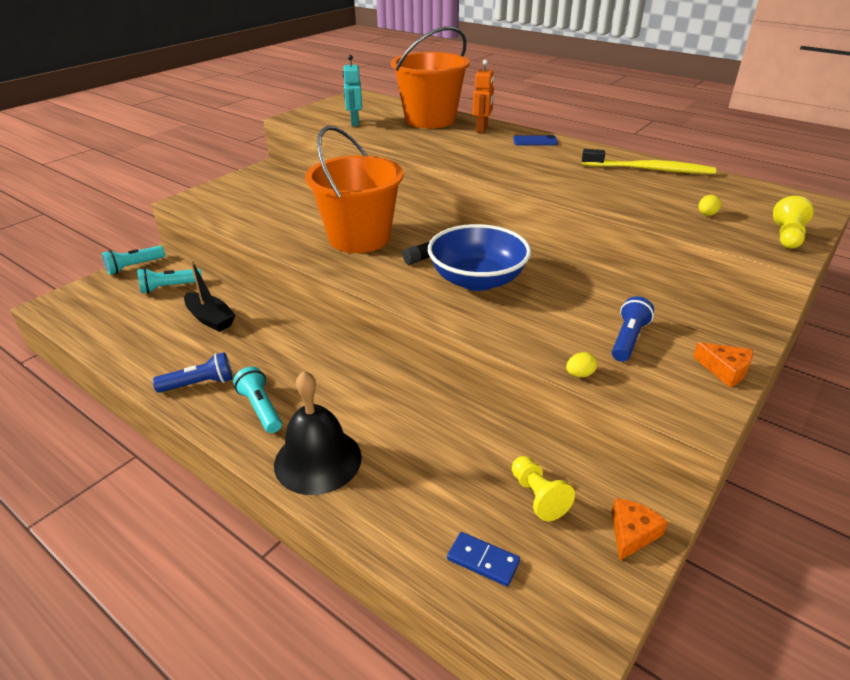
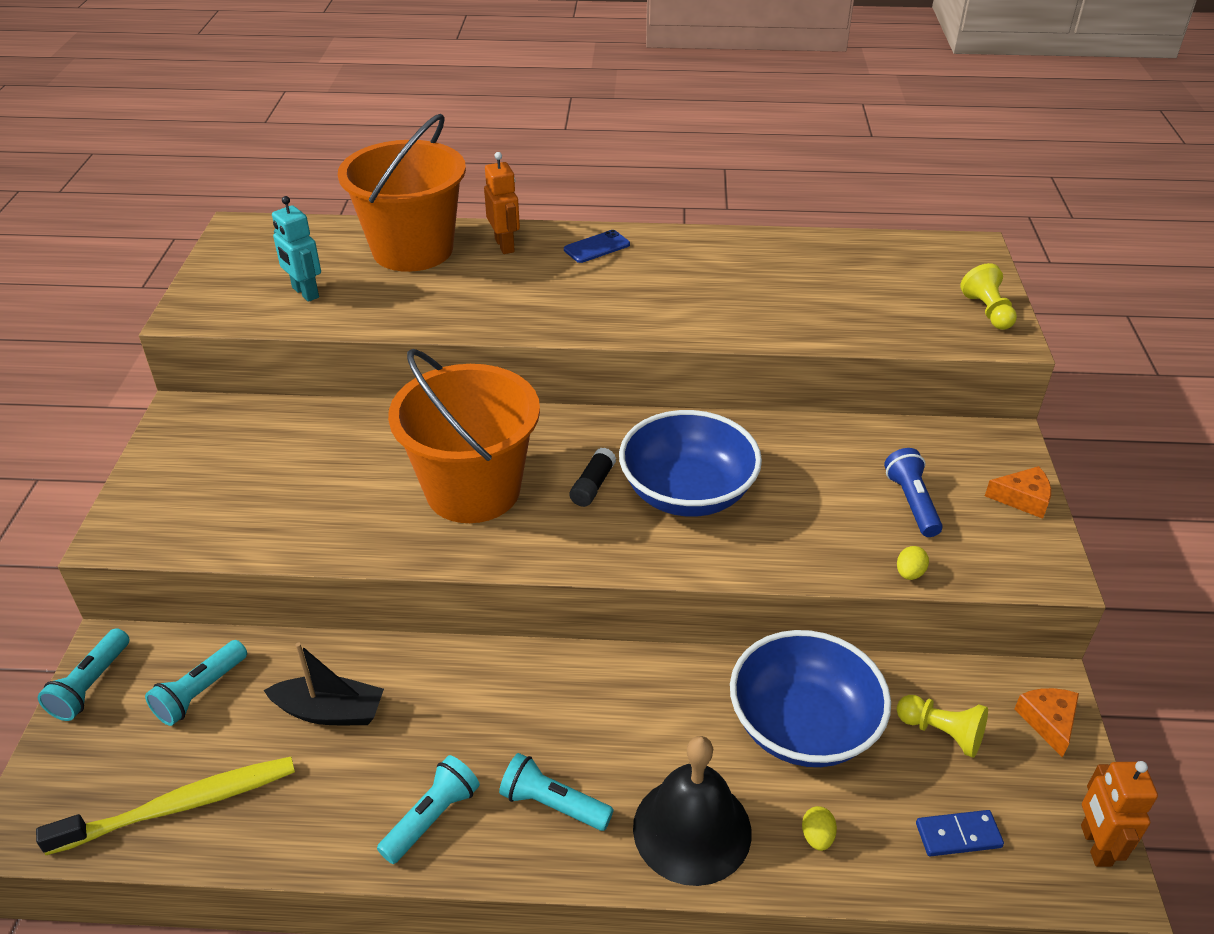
camera: 35 degrees left, 5 degrees up
(199, 384) = (432, 817): blue flashlight -> turquoise flashlight
(445, 444) = (803, 726): none -> blue bowl
(586, 631) = (1095, 845): none -> orange robot
(649, 169) = (773, 253): yellow toothbrush -> yellow toothbrush (180, 806)
(706, 215) = (892, 308): yellow egg -> yellow egg (817, 837)

